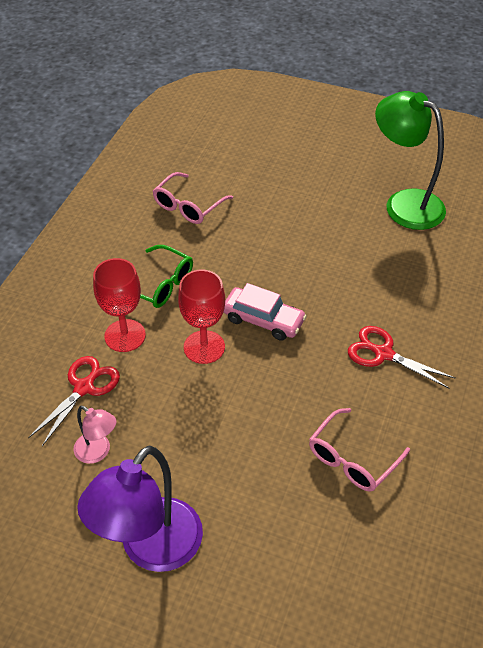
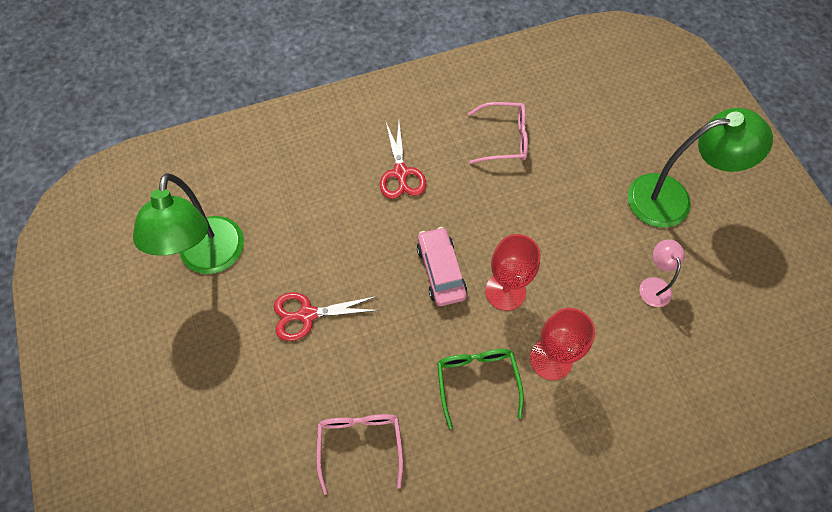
camera: 130 degrees left, 15 degrees up
(84, 388) = (621, 343): red scissors -> red scissors (307, 314)
(151, 549) = (672, 199): purple lamp -> green lamp
(188, 206) = (360, 444): pink glasses -> pink glasses turned 90 degrees counterclockwise

